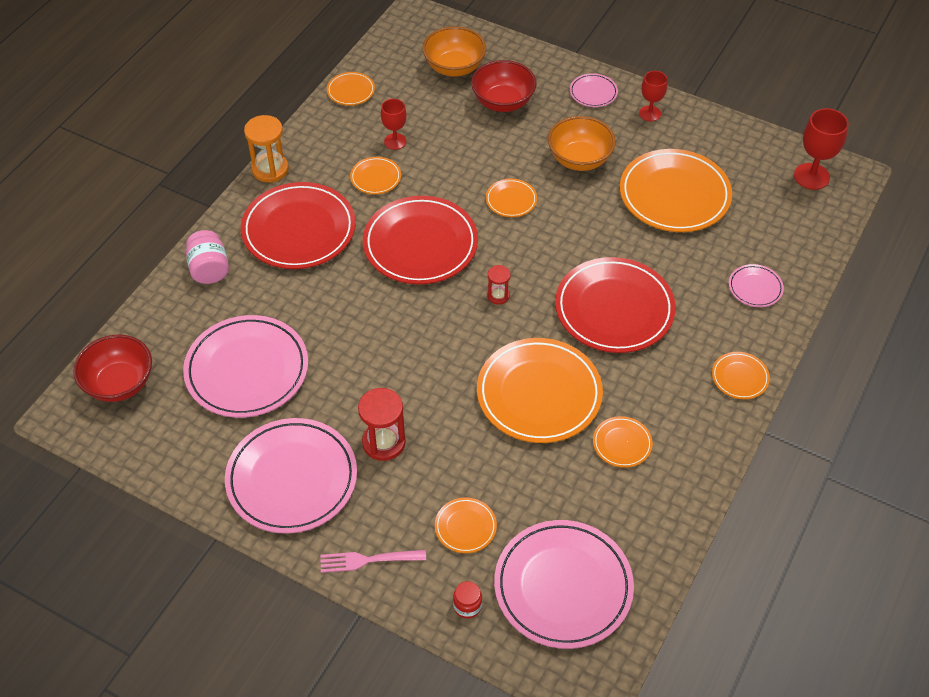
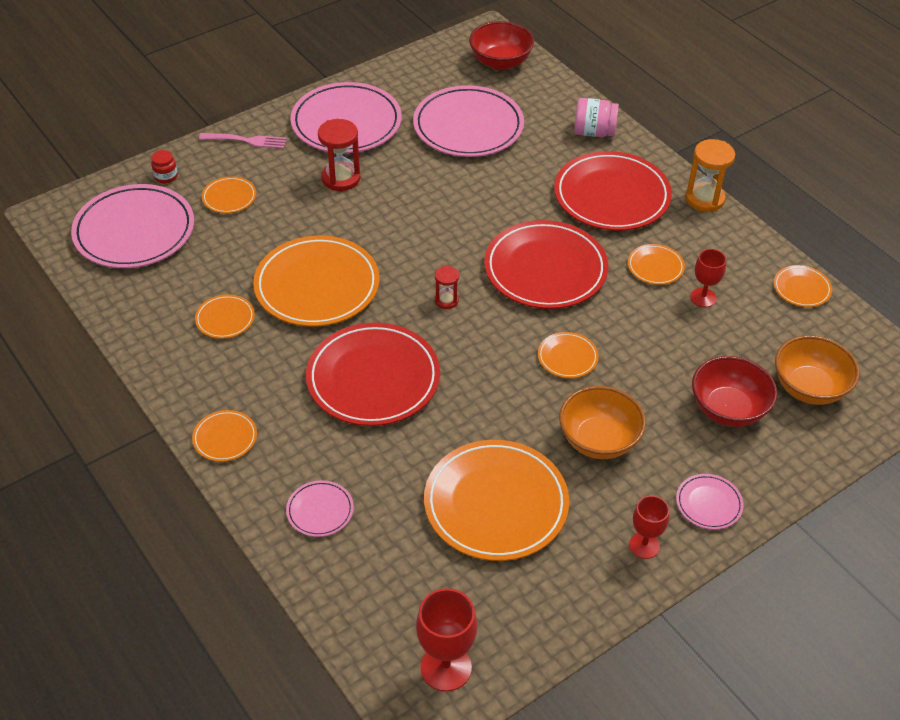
camera: 115 degrees right, 5 degrees down
(369, 560) = (246, 140): pink fork -> pink fork turned 75 degrees clockwise

